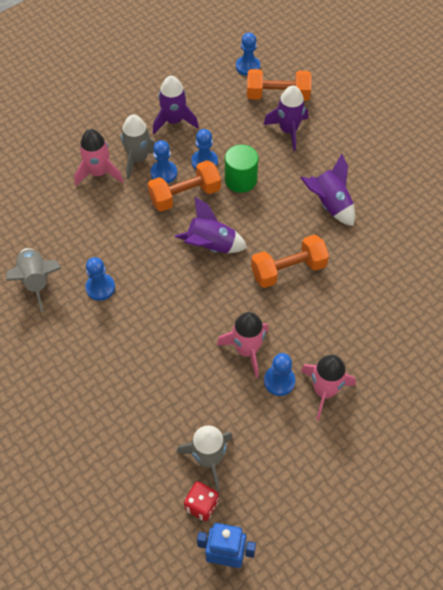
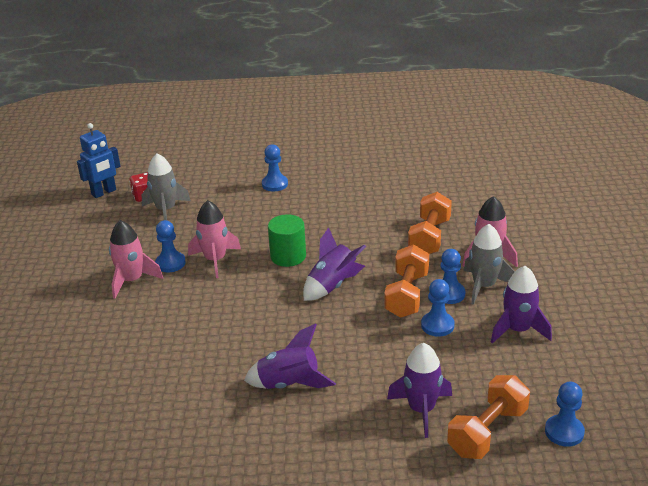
camera: 130 degrees right, 25 degrees down
(36, 281) = (401, 191): grey rocket -> none
(100, 288) = (359, 216): blue pawn -> blue pawn (275, 184)
(240, 180) = (388, 338): green cylinder -> green cylinder (288, 256)
(288, 270) = (253, 317): orange dumbbell -> orange dumbbell (429, 237)

